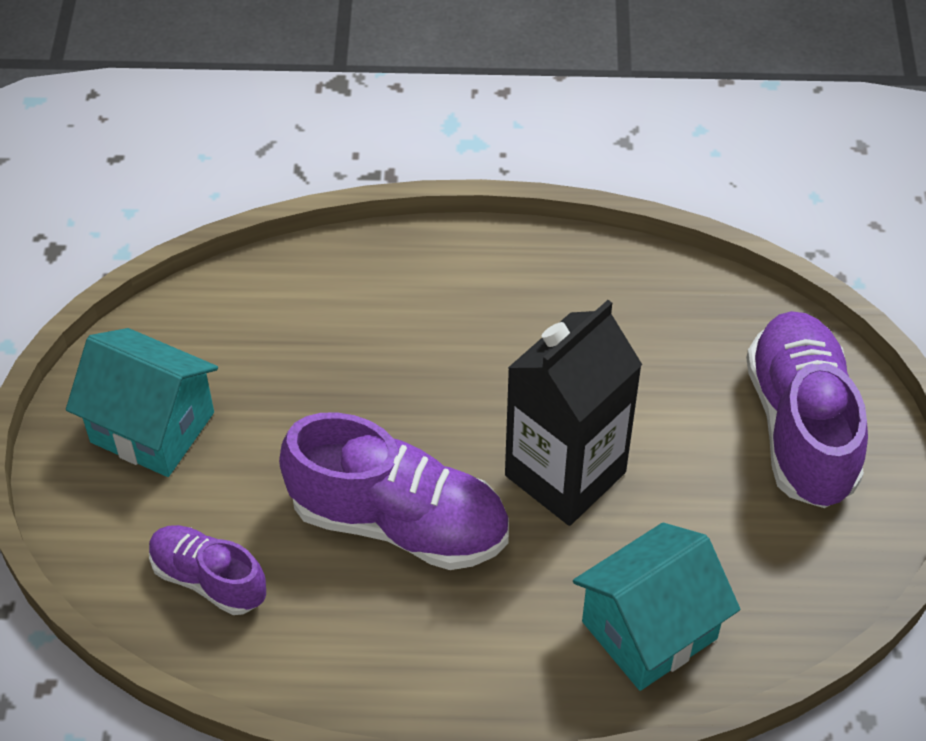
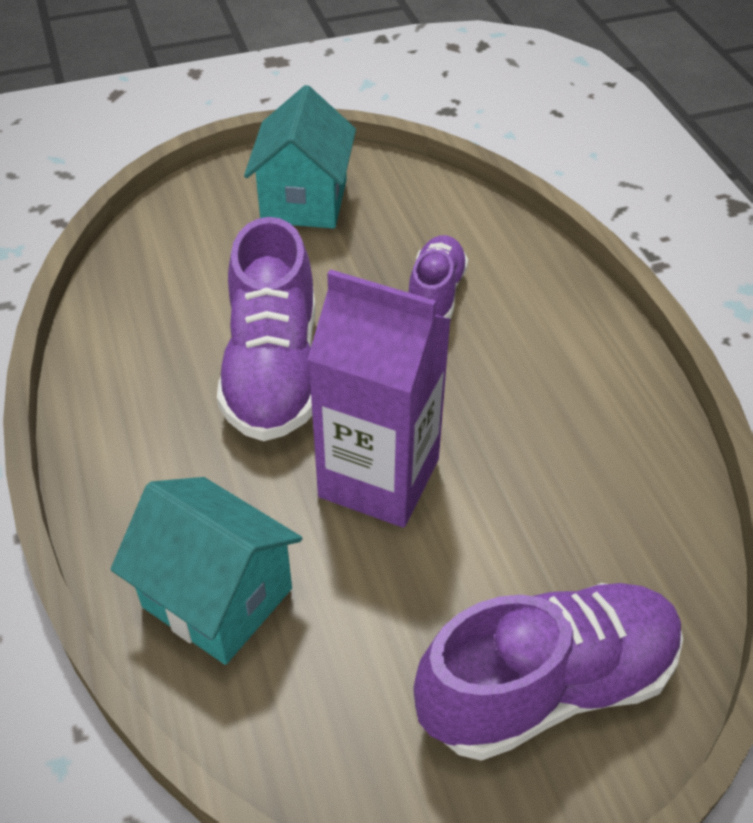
camera: 70 degrees right, 5 degrees down
(208, 579) = (173, 271): purple shoe -> purple shoe (435, 294)
(565, 474) = (379, 478): black carton -> purple carton

